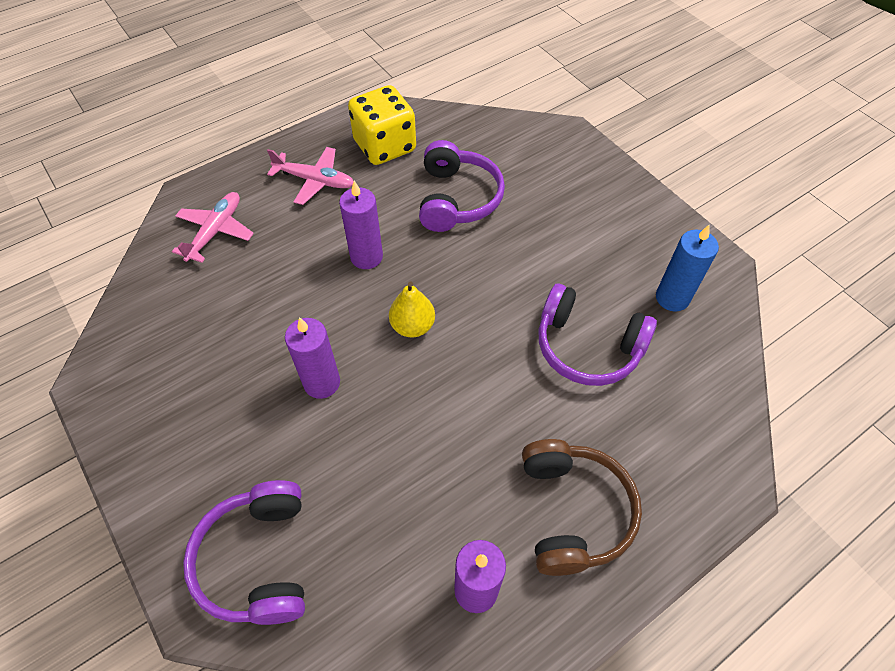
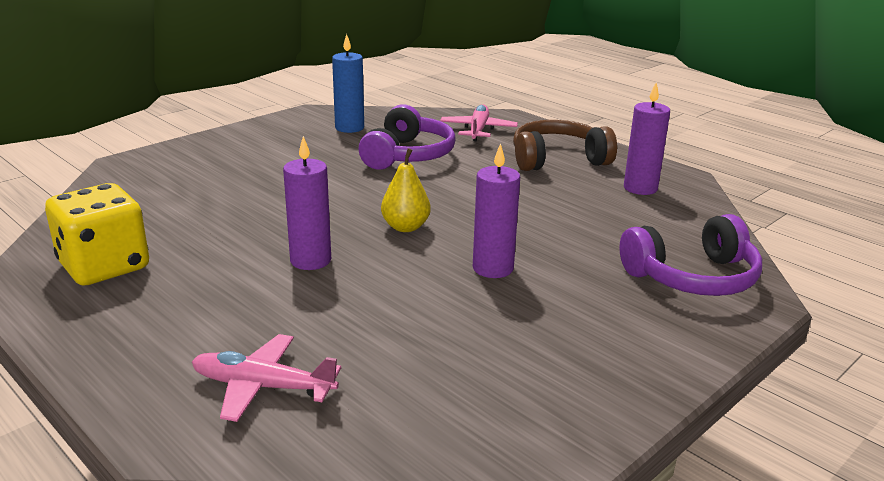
camera: 100 degrees left, 30 degrees down
(314, 180) = (163, 313): pink plane -> pink plane (478, 130)
(457, 199) = (218, 215): purple headphones -> none

